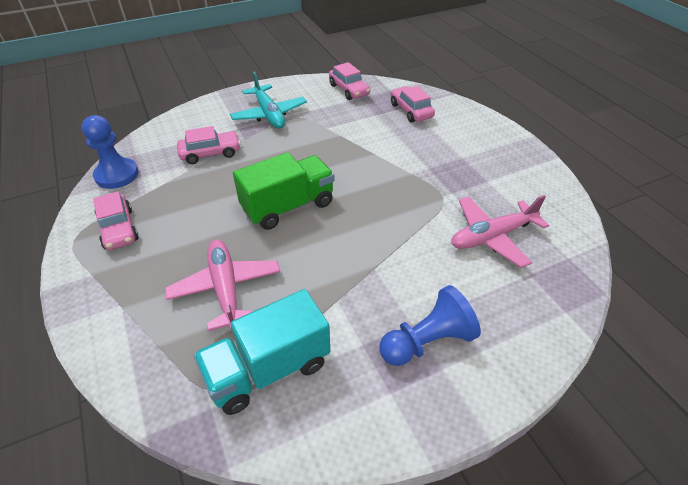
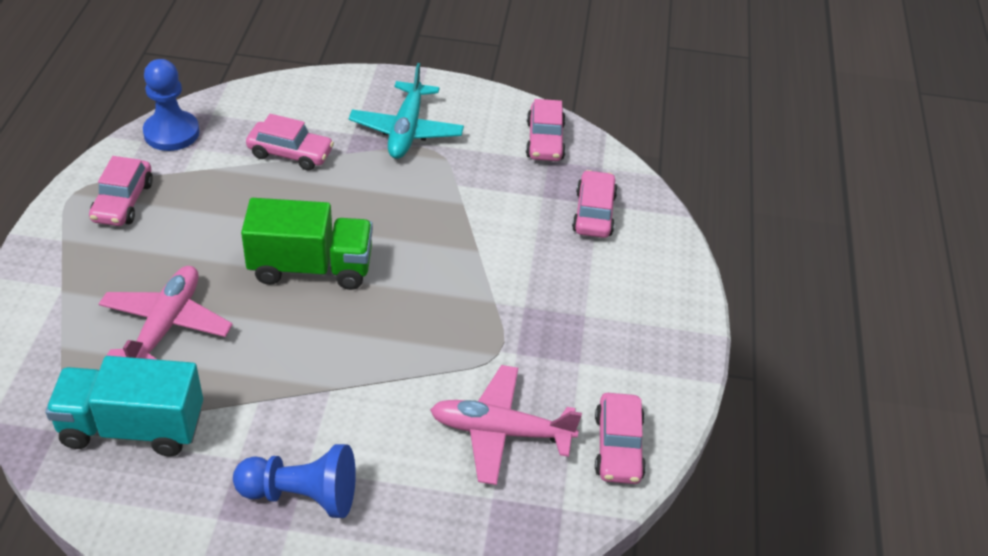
camera: 30 degrees right, 0 degrees up
(554, 211) = (618, 447): none -> pink car

